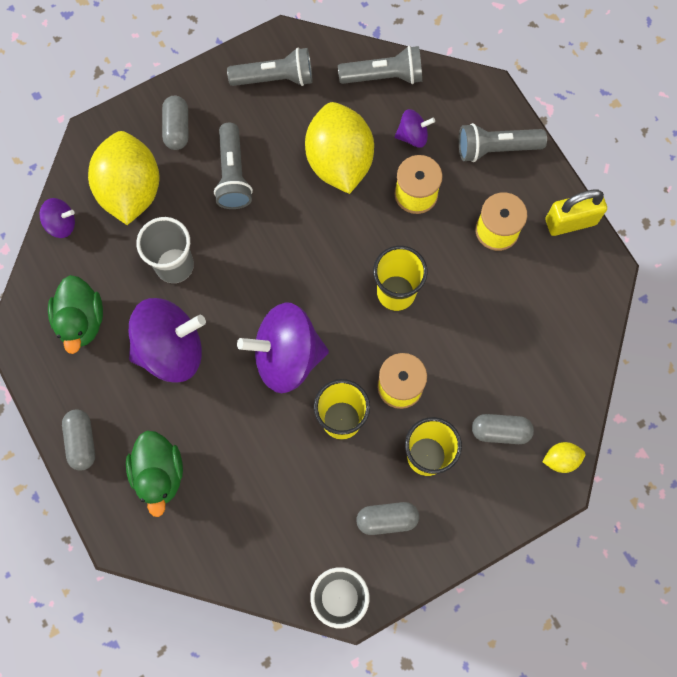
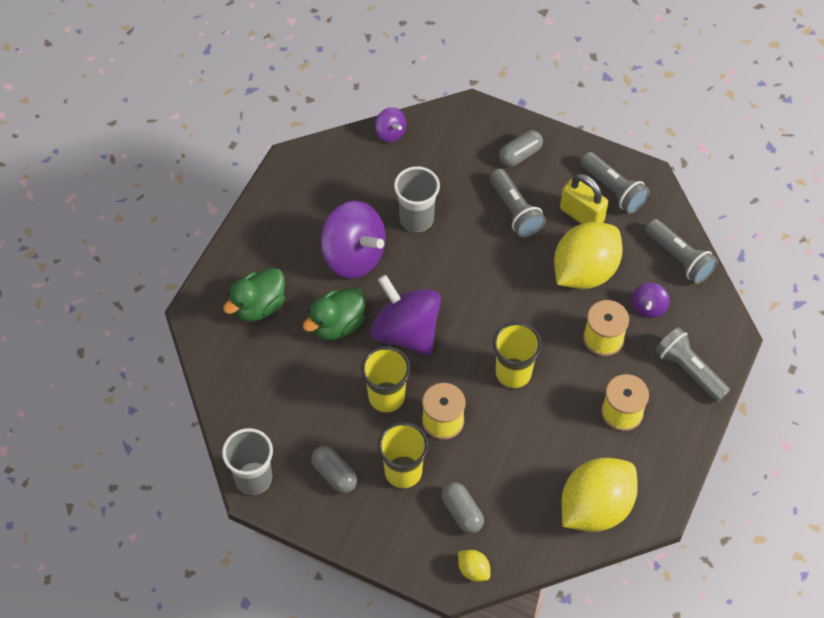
camera: 55 degrees right, 15 degrees down
(81, 321) = (331, 189): green duck -> green duck (337, 325)
(81, 442) = (246, 245): grey capsule -> none
(130, 190) = (449, 157): yellow lemon -> yellow lemon (595, 507)
(233, 175) = (515, 211): grey flashlight -> grey flashlight turned 75 degrees counterclockwise
(413, 136) = (648, 307): purple spinning top -> purple spinning top turned 60 degrees clockwise
(570, 221) = (674, 461): yellow padlock -> yellow padlock (582, 215)

